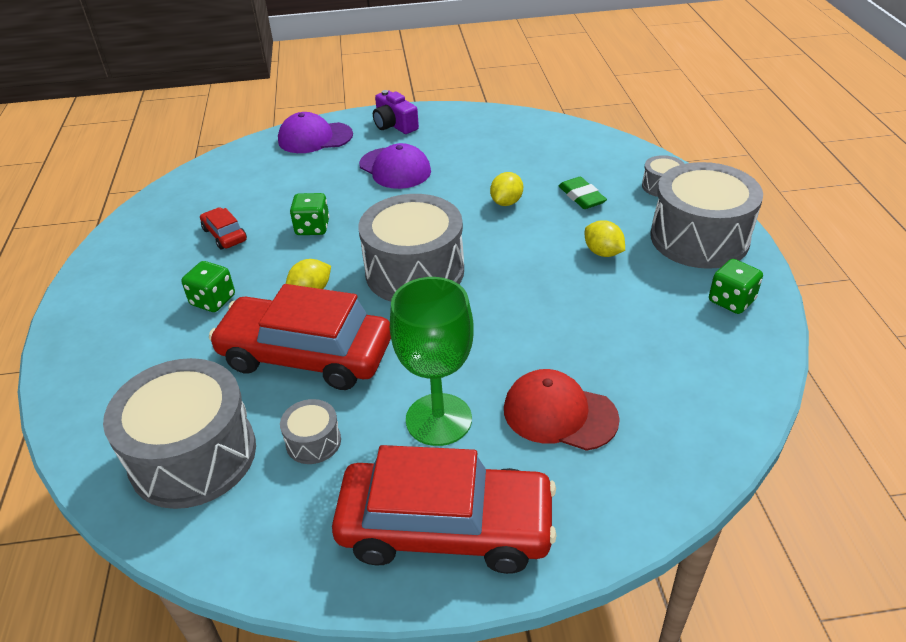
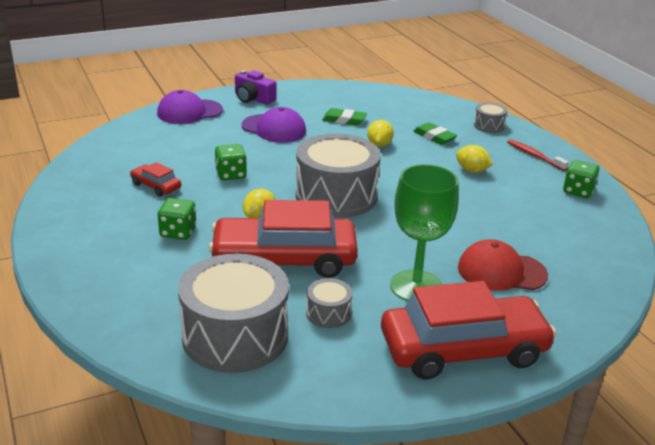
camera: 20 degrees left, 10 degrees down
(483, 163) = (344, 120): none -> green eraser
(699, 238) = (534, 156): grey drum -> red toothbrush

